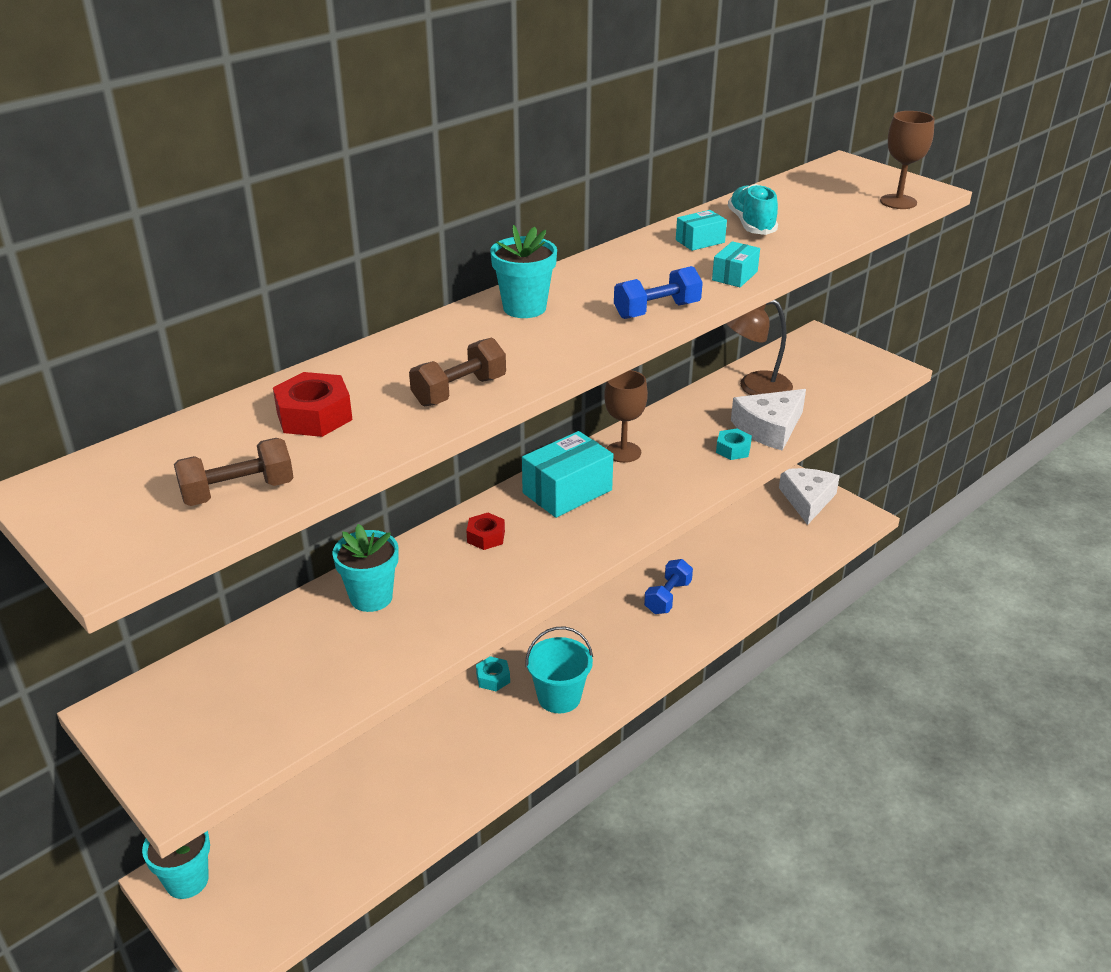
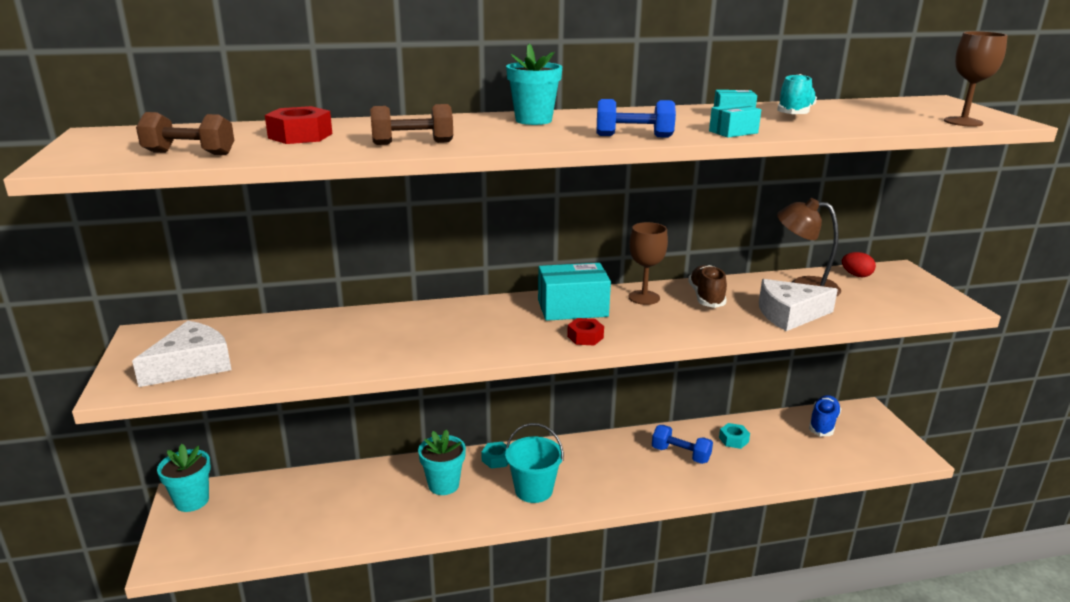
camera: 30 degrees right, 10 degrees down
(371, 597) = (364, 326): turquoise flower pot -> turquoise flower pot (443, 485)
(486, 537) = (481, 317): red nut -> red nut (585, 337)
(667, 597) = (680, 454): blue dumbbell -> blue dumbbell turned 60 degrees clockwise
(680, 431) = (706, 297): none -> brown shoe
(733, 449) = (740, 319): turquoise nut -> turquoise nut (733, 440)
(769, 511) = (823, 424): none -> blue shoe
(788, 356) = (856, 275): none -> red egg
(807, 500) = (866, 427): white cheese -> white cheese (191, 365)

